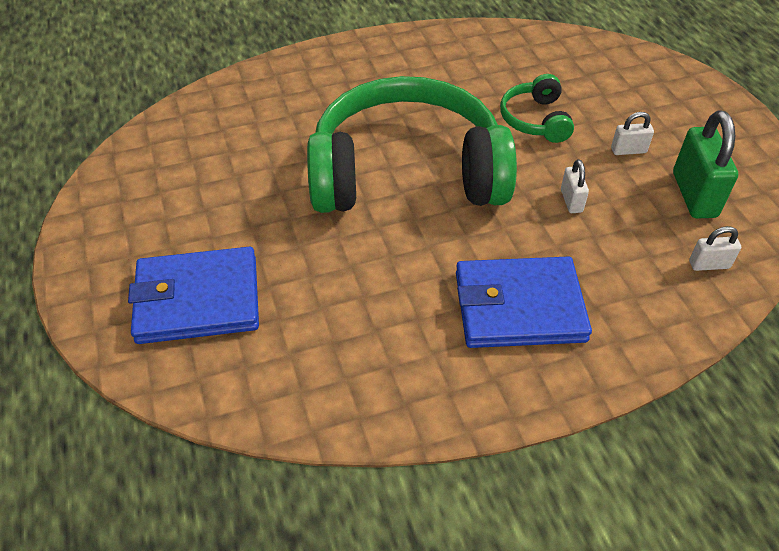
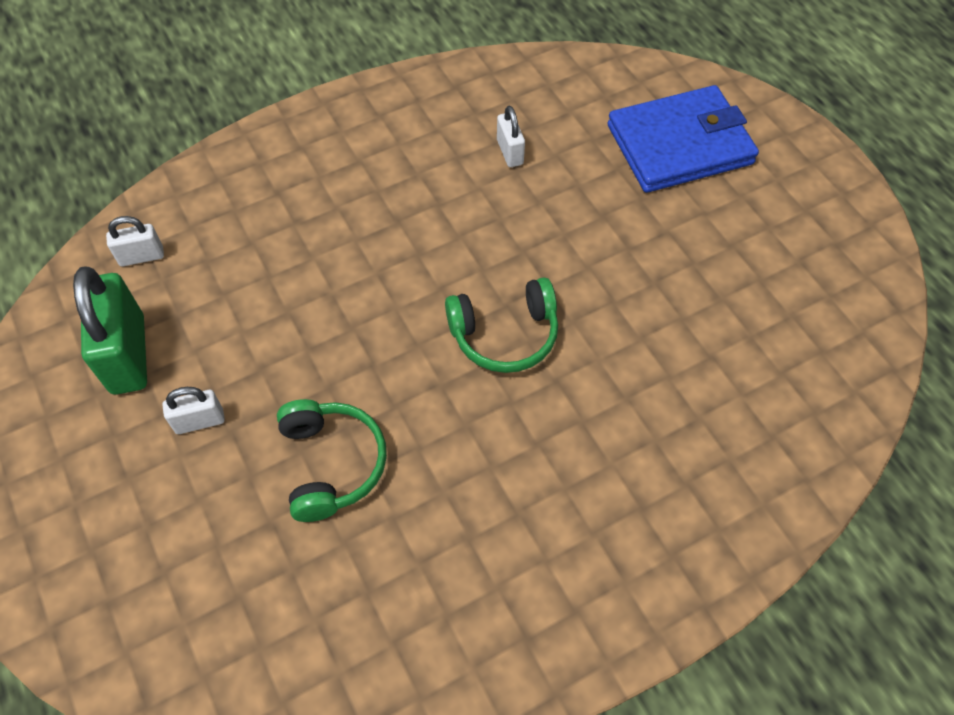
camera: 170 degrees right, 10 degrees up
(407, 172) = (505, 335): green headphones -> green headphones, size x0.43
(519, 307) = (356, 181): blue wallet -> none
(571, 201) = (290, 321): white padlock -> white padlock (509, 152)

